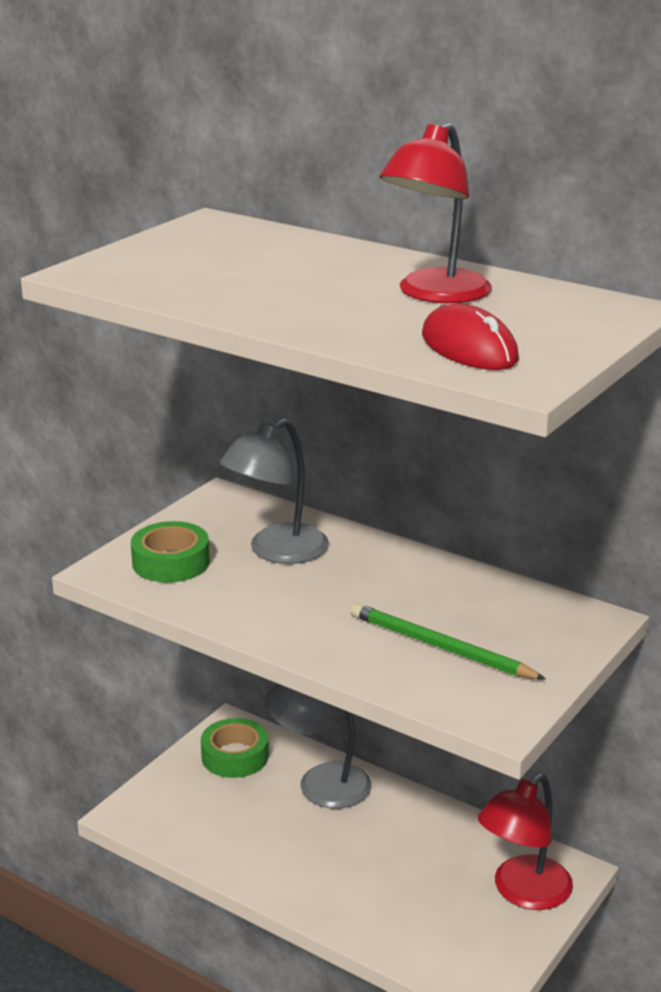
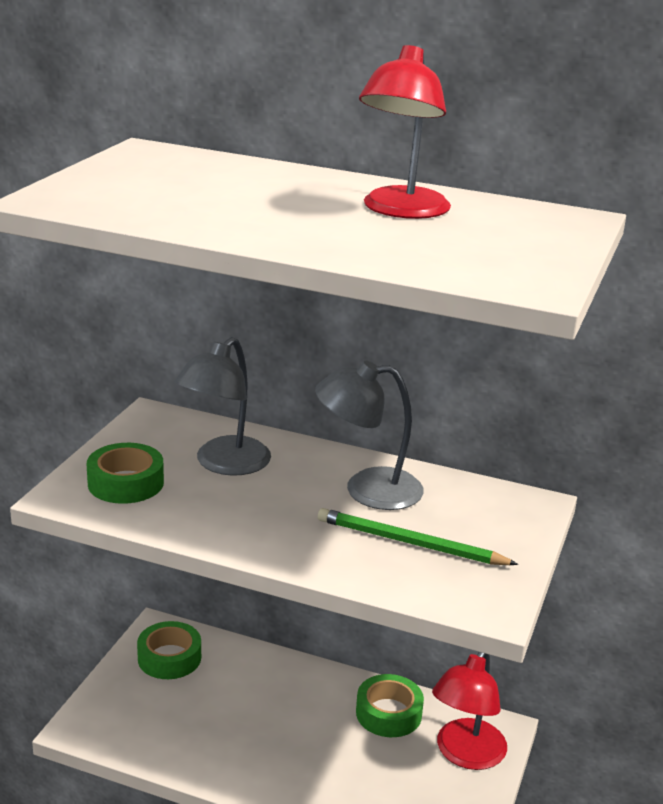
camera: 15 degrees left, 0 degrees up
(319, 784) = (255, 675): grey lamp -> grey lamp (367, 490)
(451, 839) = (388, 713): none -> green tape
(469, 348) = (466, 258): red mouse -> none

